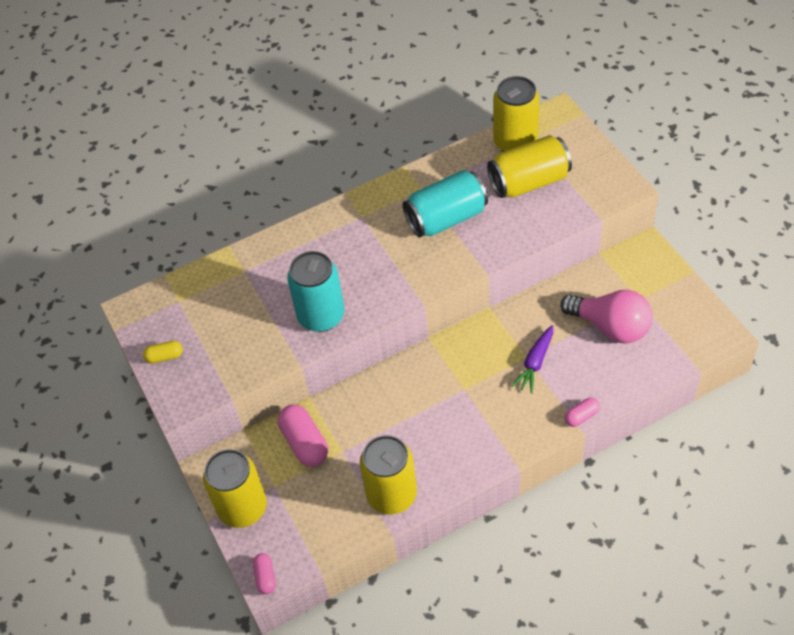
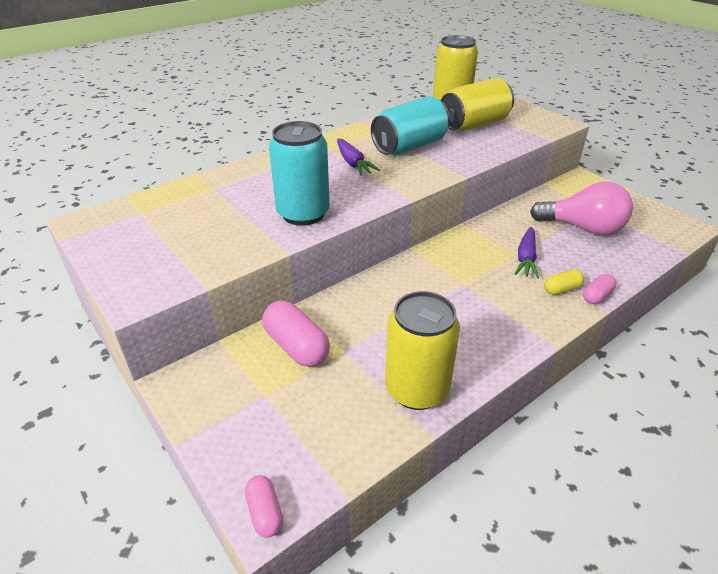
camera: 15 degrees left, 15 degrees down
(164, 356) = (120, 257): yellow capsule -> yellow capsule (561, 289)
(242, 508) = (224, 424): yellow can -> none
(382, 243) = (353, 163): none -> purple carrot

